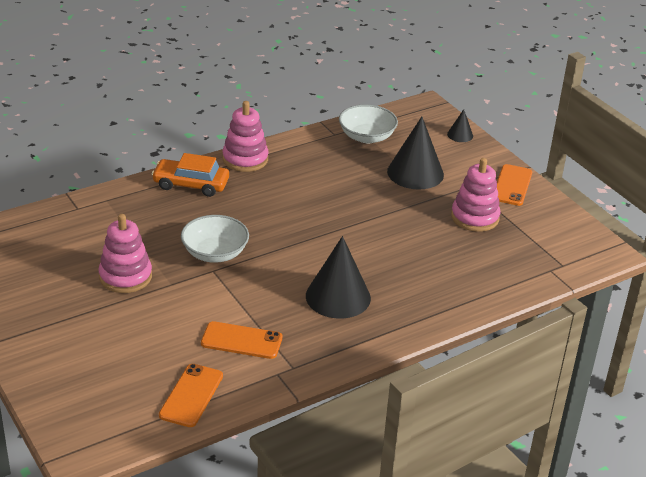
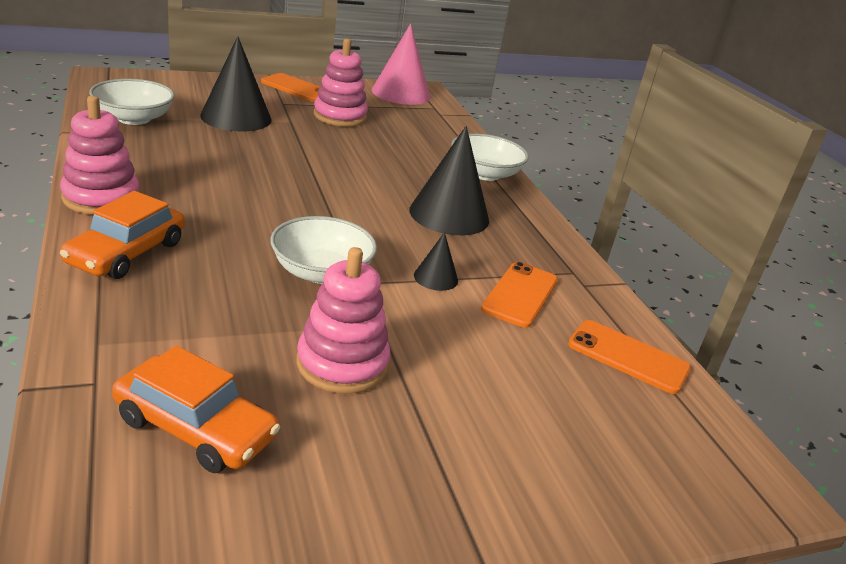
camera: 80 degrees left, 5 degrees down
(57, 243) = (195, 428): none -> orange car
(434, 309) = (485, 174): none -> white bowl
(460, 135) = (183, 80): black cone -> black cone (436, 278)
(575, 240) = (401, 93): none -> pink cone

